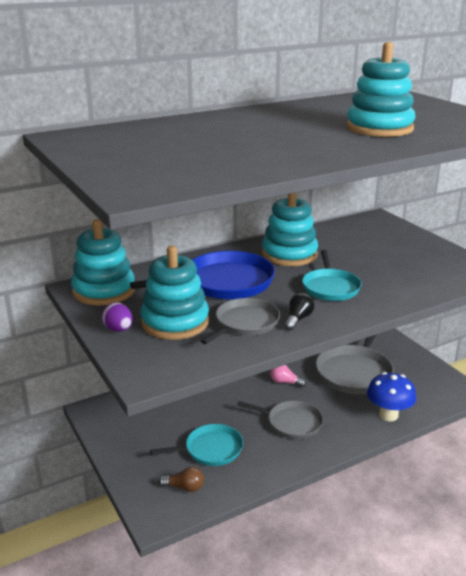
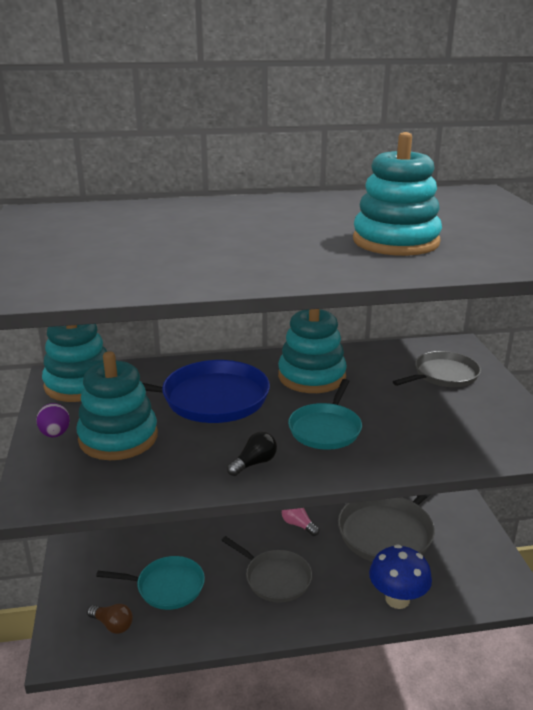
camera: 20 degrees right, 0 degrees up
(245, 323) = (190, 455): grey pan -> grey pan (443, 375)

